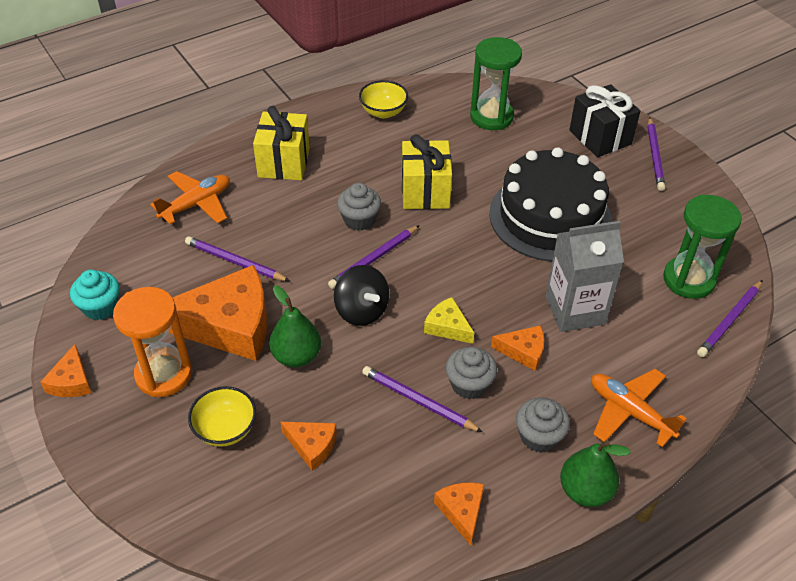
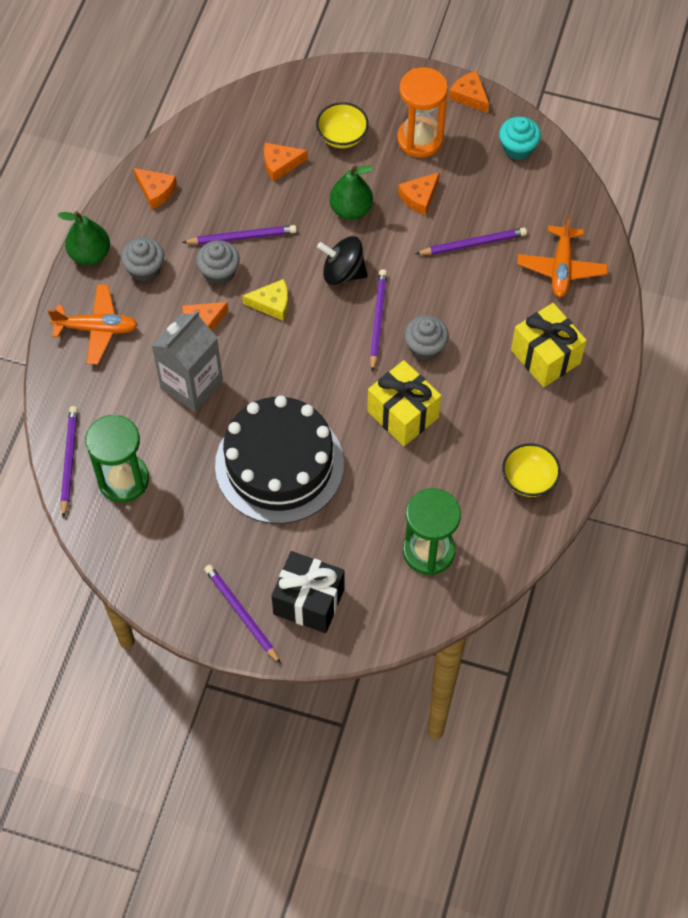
camera: 140 degrees right, 15 degrees up
(229, 325) = (419, 197): orange cheese -> orange cheese, size x0.47

